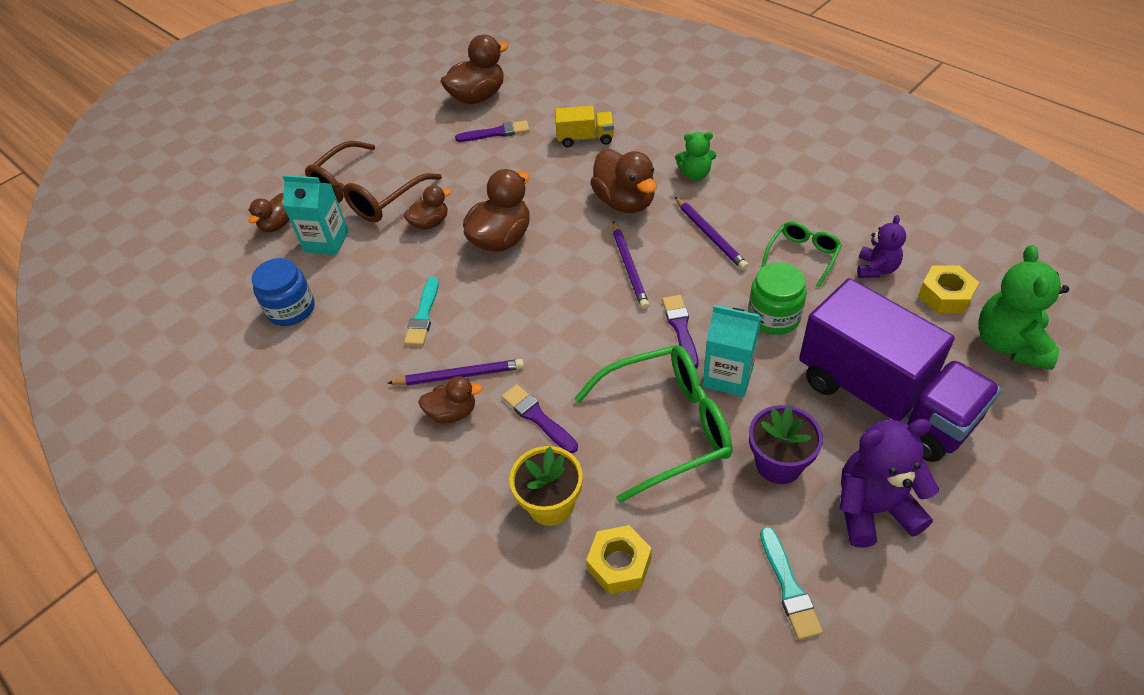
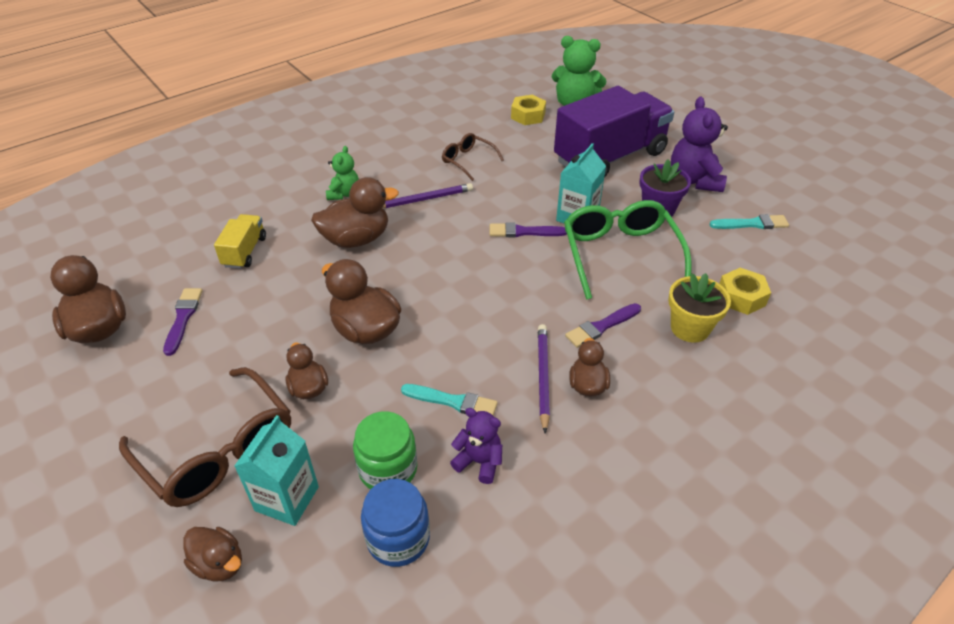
camera: 85 degrees left, 5 degrees down
(629, 267) = (443, 249): purple pencil -> none
(774, 317) = (525, 185): green jar -> green jar (388, 469)
(802, 256) = (468, 161): green glasses -> brown glasses
(876, 269) = (493, 134): purple teddy bear -> purple teddy bear (479, 462)

